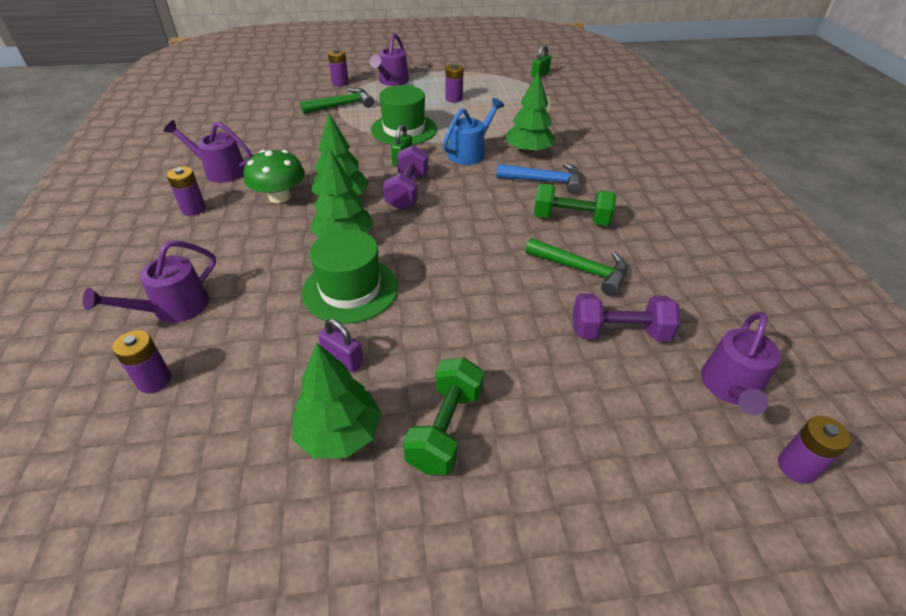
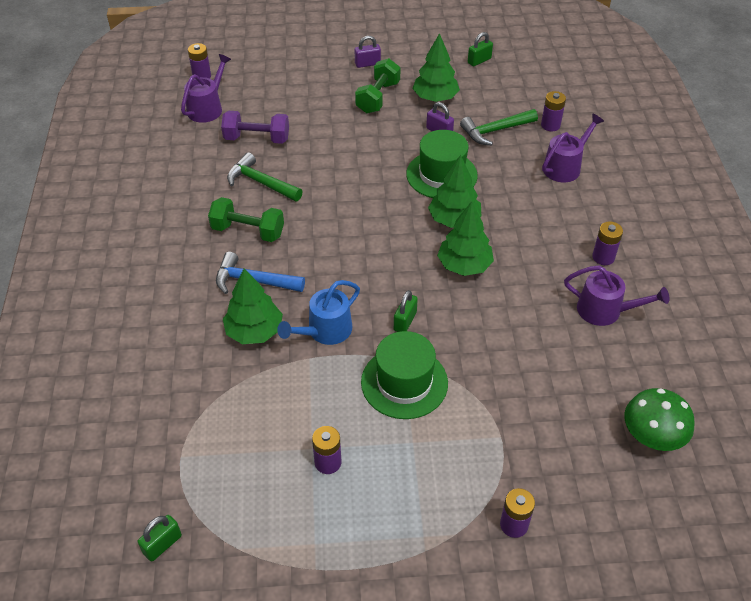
camera: 175 degrees left, 5 degrees up
(220, 561) = (479, 61): none -> green padlock
(279, 197) = (526, 270): green mushroom -> green mushroom (652, 436)
(342, 105) = (497, 448): green hammer -> green hammer (495, 131)
(392, 81) = (426, 528): purple watering can -> none
(407, 192) = (399, 271): purple dumbbell -> none
(476, 531) = (367, 64): none -> purple padlock

